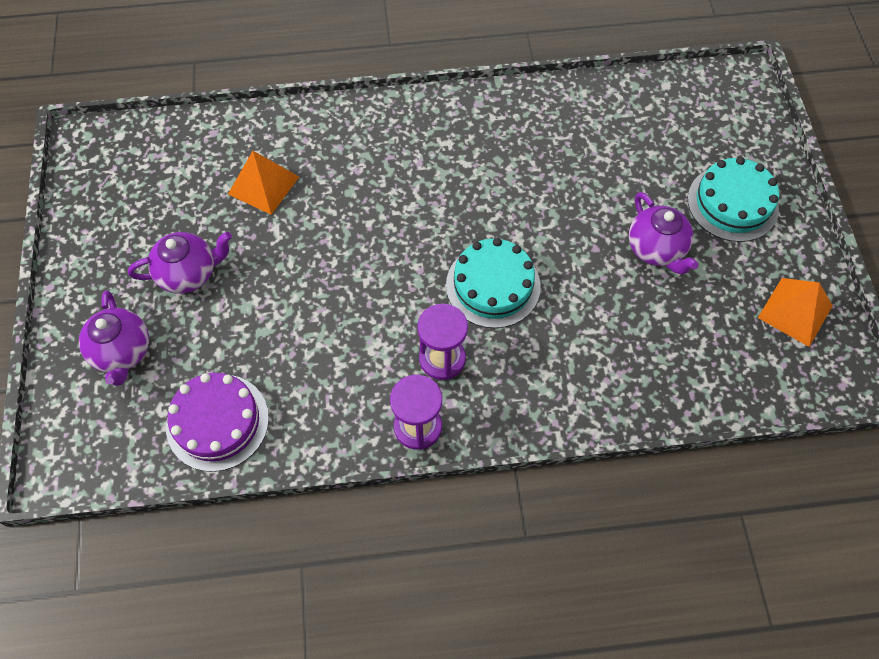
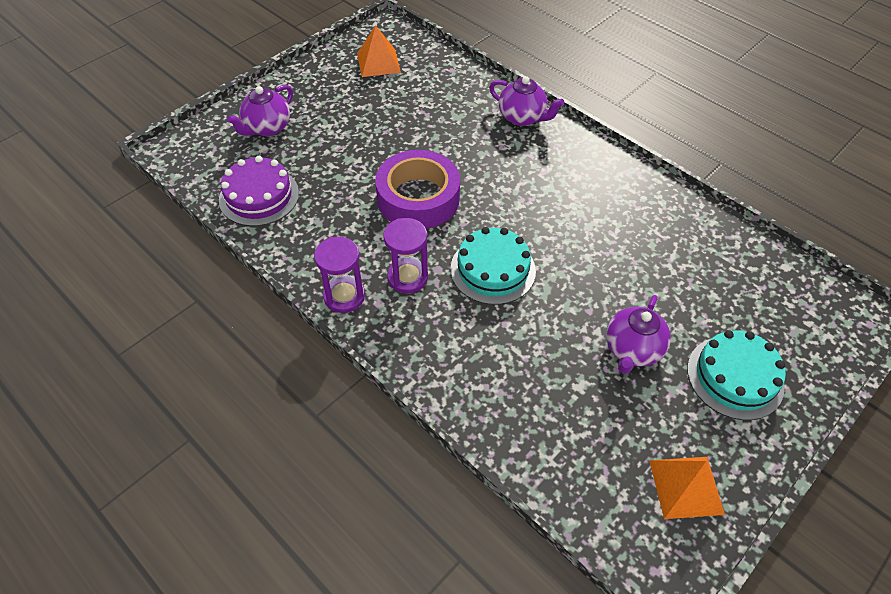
camera: 50 degrees right, 10 degrees down
(189, 273) = (346, 121): purple teapot -> purple teapot (522, 117)
(263, 185) = (441, 113): orange pyramid -> orange pyramid (378, 62)
(355, 283) = (418, 198): none -> purple tape

